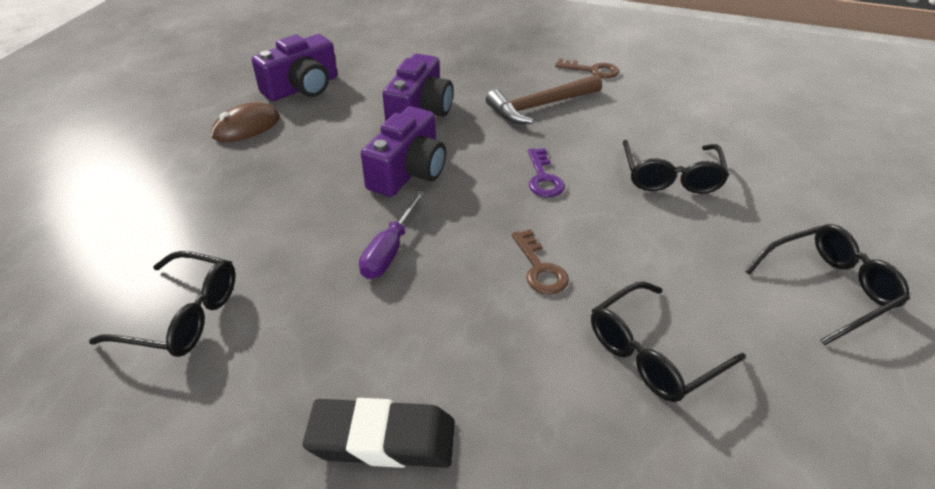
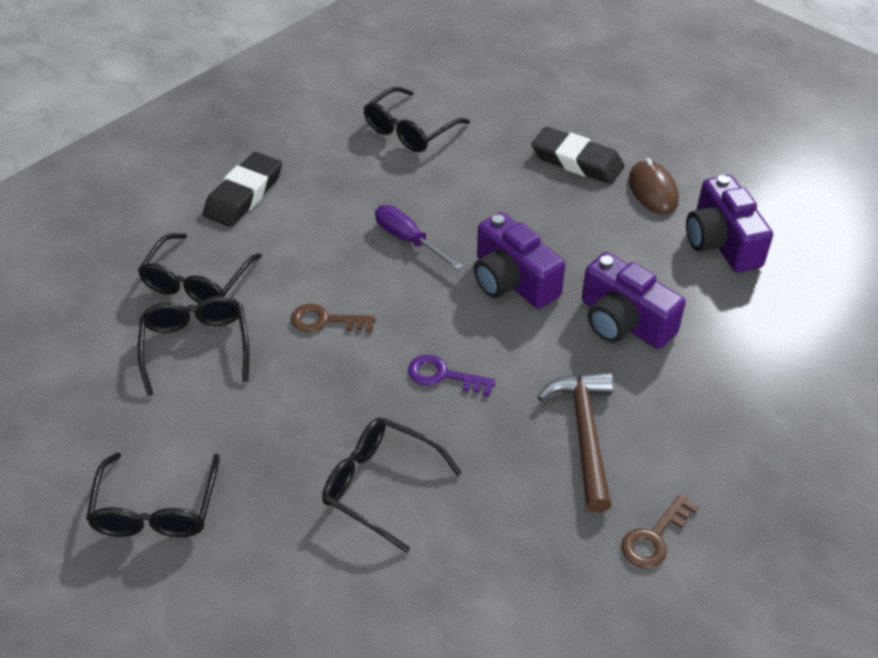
camera: 115 degrees right, 5 degrees up
(213, 175) = (577, 161): none -> black eraser
(566, 406) = (197, 282): none -> black glasses

